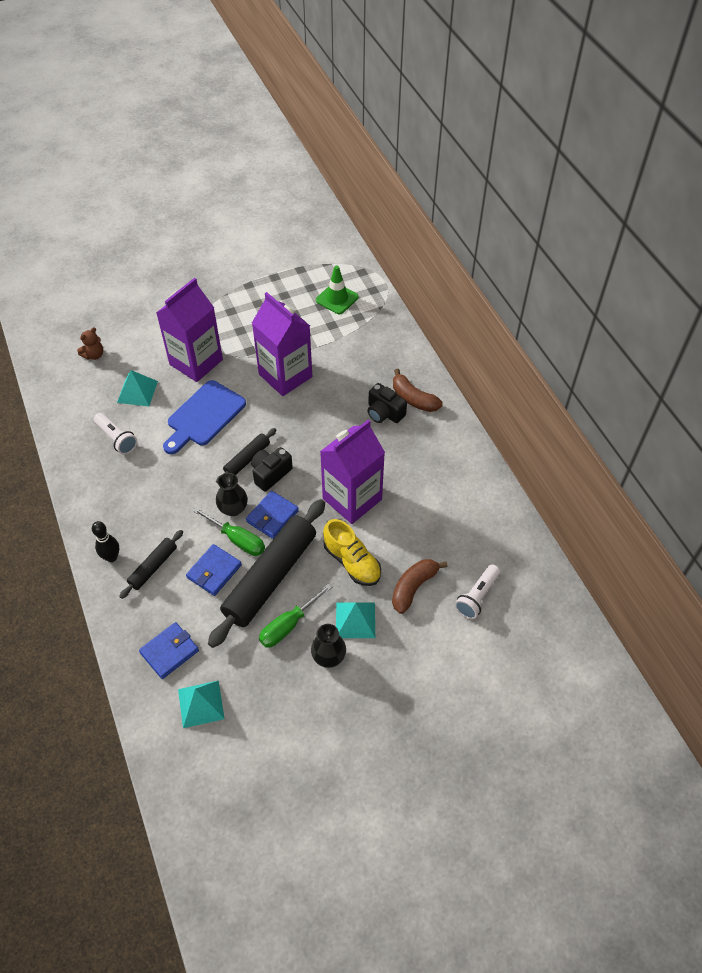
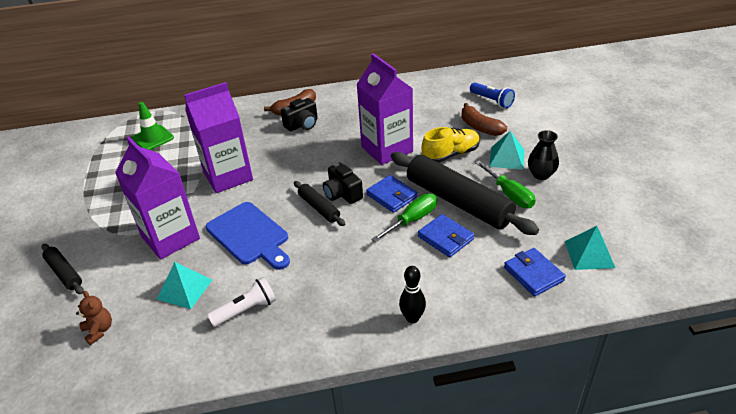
camera: 75 degrees left, 15 degrees down
(153, 567) = (432, 283): black rolling pin -> black rolling pin (64, 273)
(233, 508) = (375, 221): black vase -> none
(477, 596) = (492, 101): white flashlight -> blue flashlight

